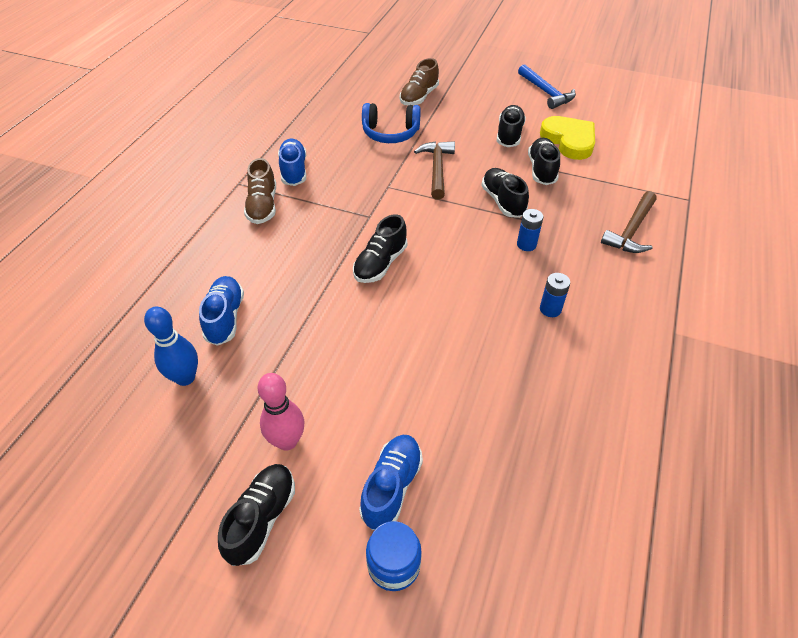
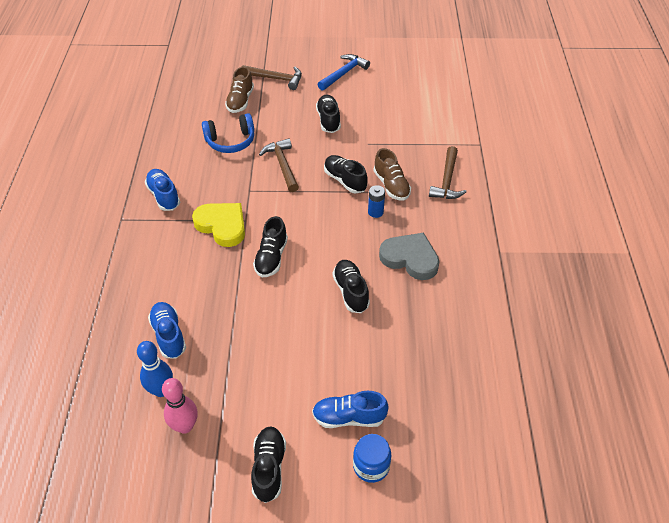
camera: 20 degrees left, 0 degrees up
(263, 206) = (152, 234): brown shoe -> brown shoe (391, 185)
(287, 441) = (262, 411): pink bowling pin -> pink bowling pin (185, 426)
(391, 487) = (349, 417): blue shoe -> blue shoe turned 90 degrees counterclockwise
(467, 83) = (276, 79): none -> brown hammer
(542, 170) = (365, 146): black shoe -> black shoe (351, 292)
(546, 92) = (344, 73): blue hammer -> blue hammer turned 90 degrees counterclockwise
(550, 309) = (410, 258): blue battery -> grey heart
(569, 140) = (377, 114): yellow heart -> yellow heart (222, 225)

